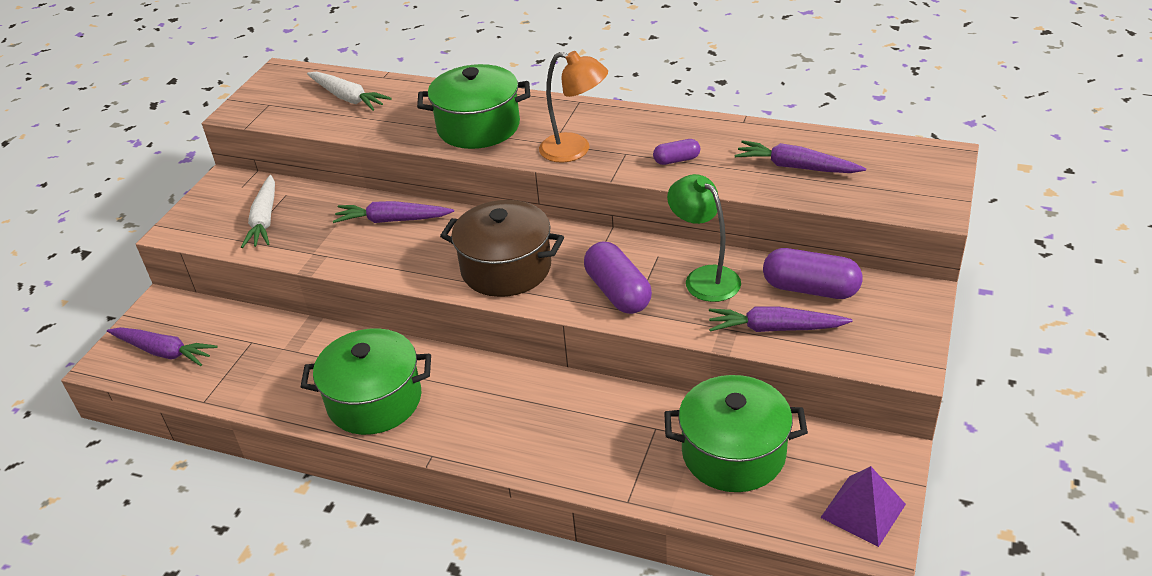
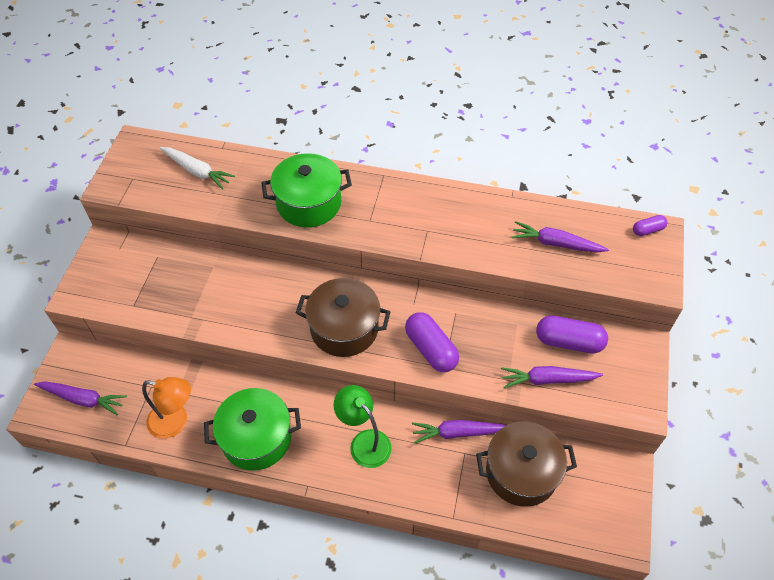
camera: 10 degrees left, 15 degrees up
(264, 219) = (145, 283): white carrot -> none
(392, 220) = (248, 282): purple carrot -> purple carrot (458, 433)
(575, 150) = (388, 227): orange lamp -> orange lamp (175, 422)
(676, 160) = (467, 237): purple capsule -> purple capsule (647, 230)
(704, 277) = (492, 333): green lamp -> green lamp (364, 442)
(733, 453) = (521, 472): green pot -> brown pot
(863, 510) = (613, 516): purple pyramid -> none

